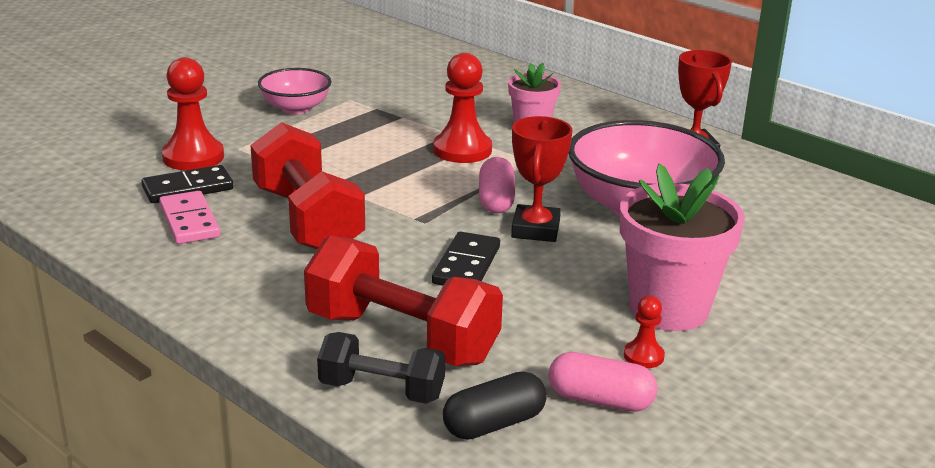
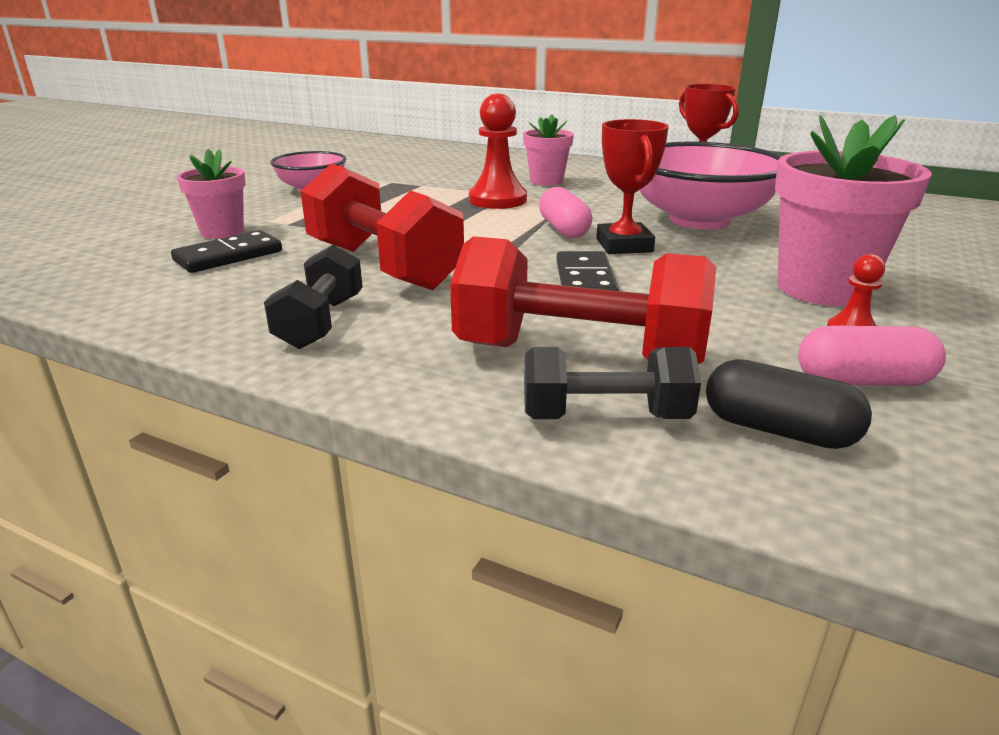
camera: 15 degrees left, 0 degrees up
(189, 221) = (245, 283): pink domino -> none
(193, 157) = (222, 232): red pawn -> pink flower pot
(229, 272) = (321, 322): none -> black dumbbell
(494, 424) = (778, 430): black capsule -> black capsule turned 75 degrees clockwise

